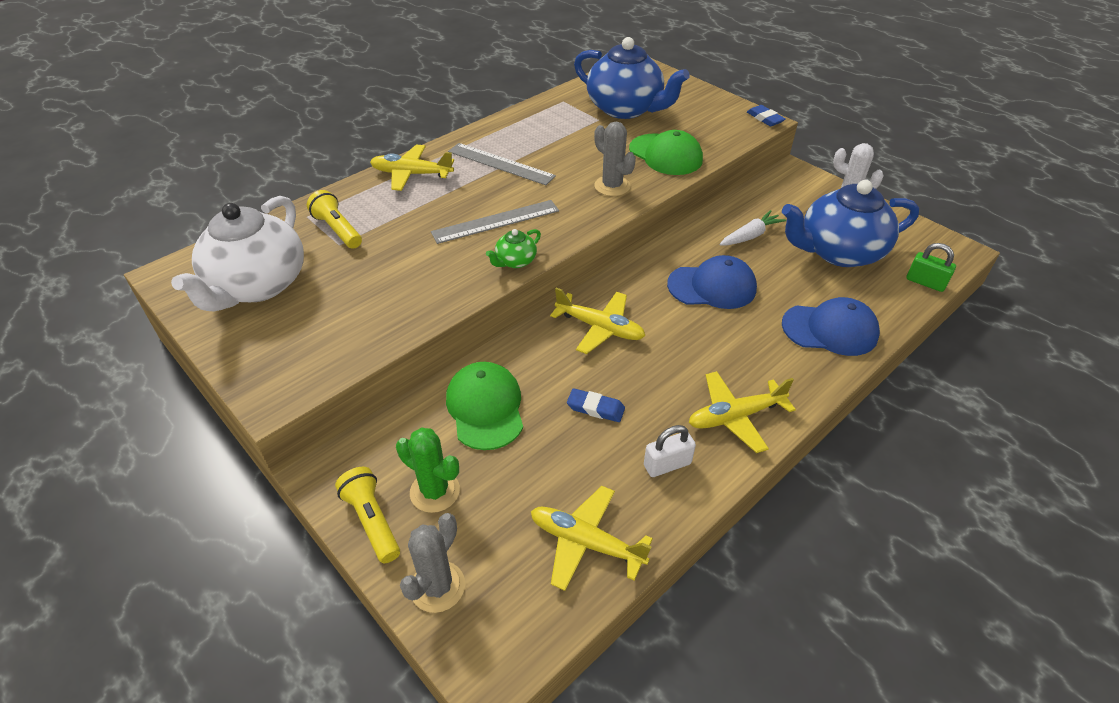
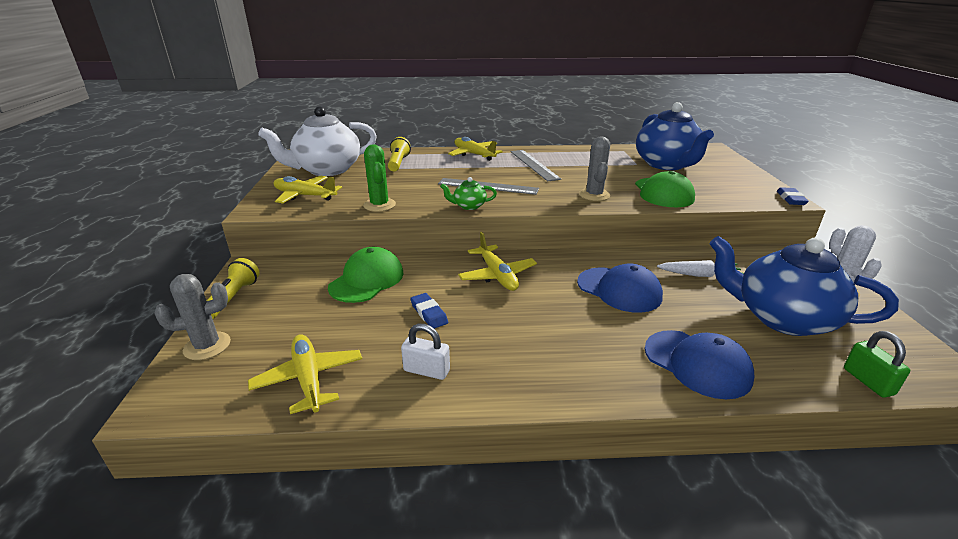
camera: 40 degrees right, 15 degrees down
(435, 491) = (279, 302): green cactus -> green cactus (379, 205)
(735, 417) = (522, 373): yellow plane -> yellow plane (305, 196)

